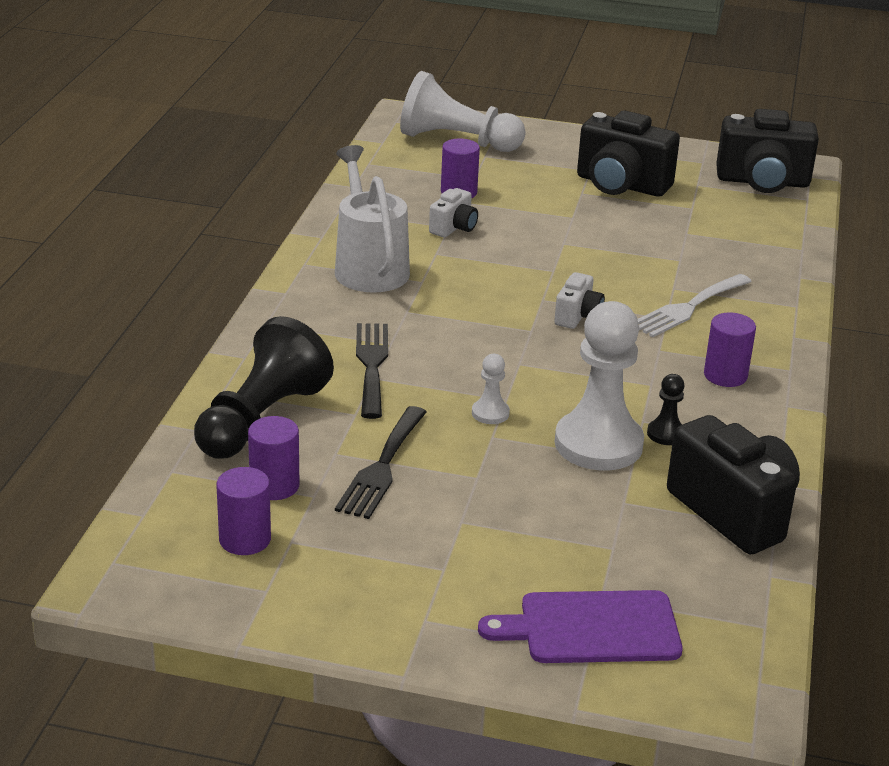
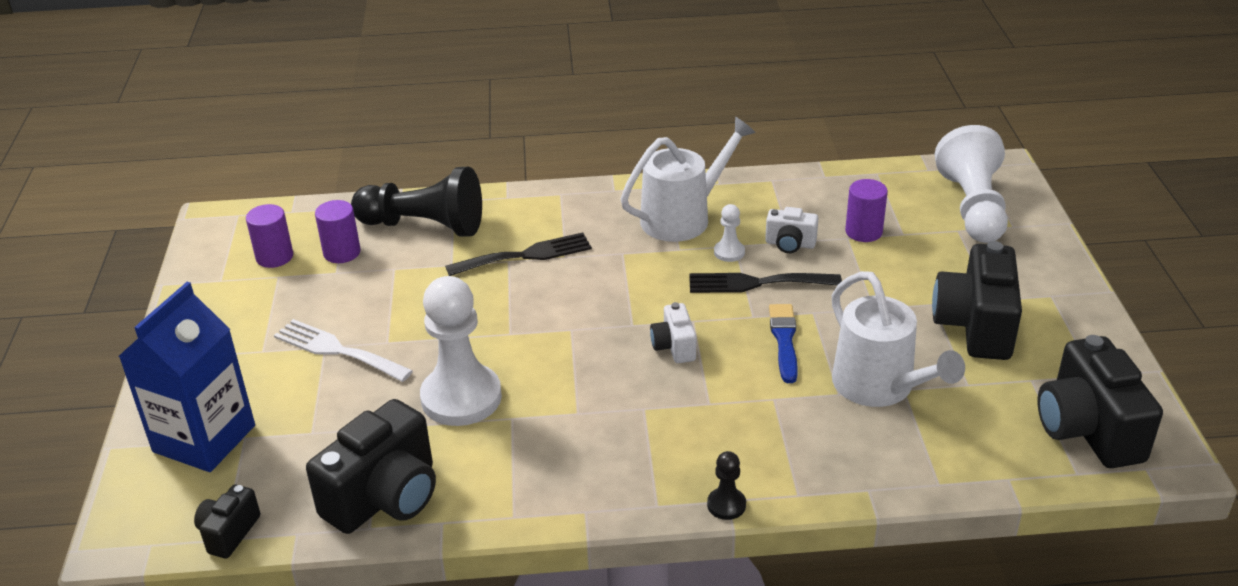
camera: 75 degrees right, 5 degrees up
(382, 467) = (383, 293): black fork -> black fork (756, 283)
(490, 413) = (482, 329): white pawn -> white pawn (729, 252)
(577, 316) = (674, 347): white camera -> white camera turned 75 degrees clockwise
(592, 628) = (204, 439): purple cutting board -> blue carton
(597, 264) = (784, 341): none -> blue brush
(666, 434) = (495, 435): black pawn -> black pawn (726, 505)
(679, 241) = (879, 387): none -> white watering can
(688, 308) = (738, 415): white fork -> white fork (337, 350)
(725, 375) = (619, 459): purple cylinder -> none
(757, 621) = (229, 533): none -> black camera

